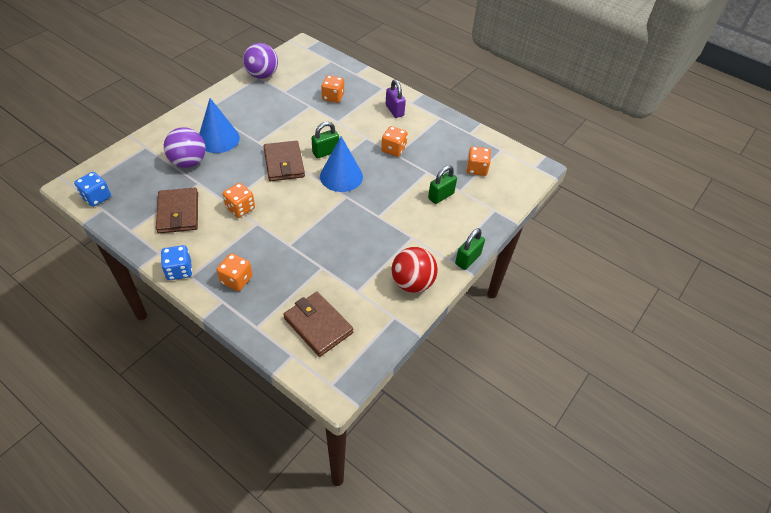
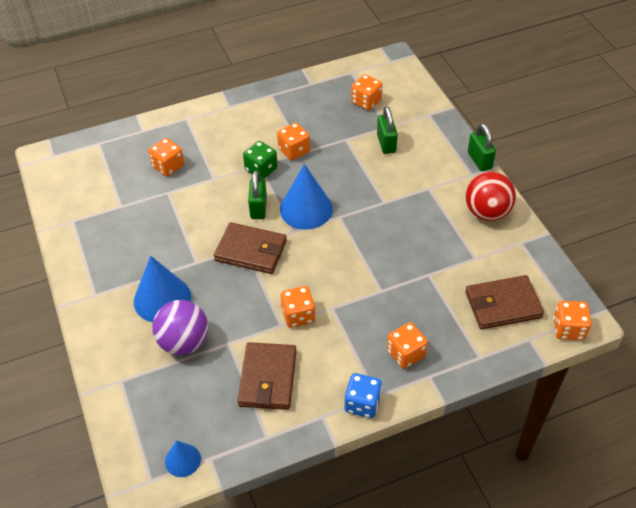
camera: 55 degrees left, 0 degrees up
(96, 197) = (182, 460): blue dice -> blue cone
(178, 213) = (268, 378): brown wallet -> brown wallet turned 75 degrees clockwise
(262, 75) = (72, 216): purple ball -> none
(318, 380) = (568, 329): none -> orange dice
(362, 140) = (261, 169): none -> green dice
(394, 110) = (232, 124): purple padlock -> none

